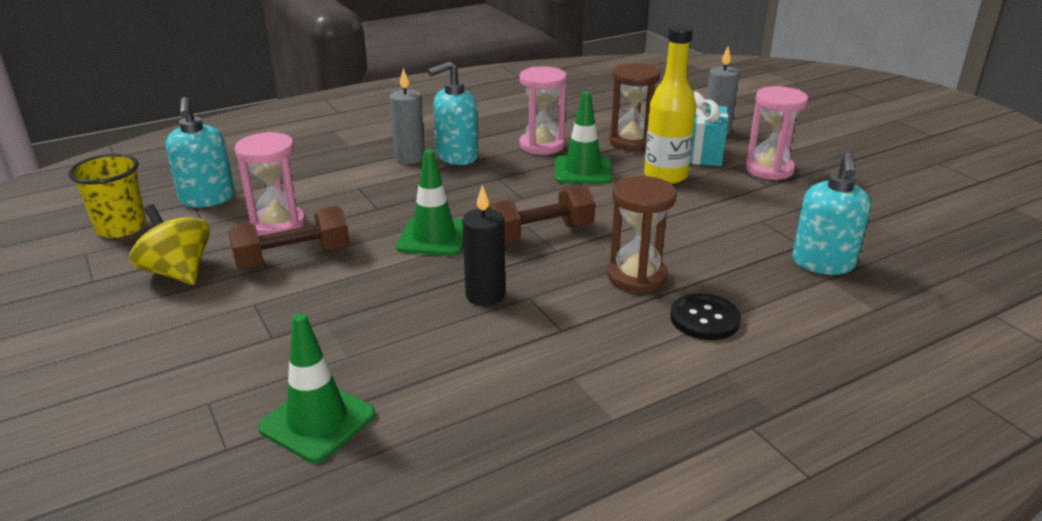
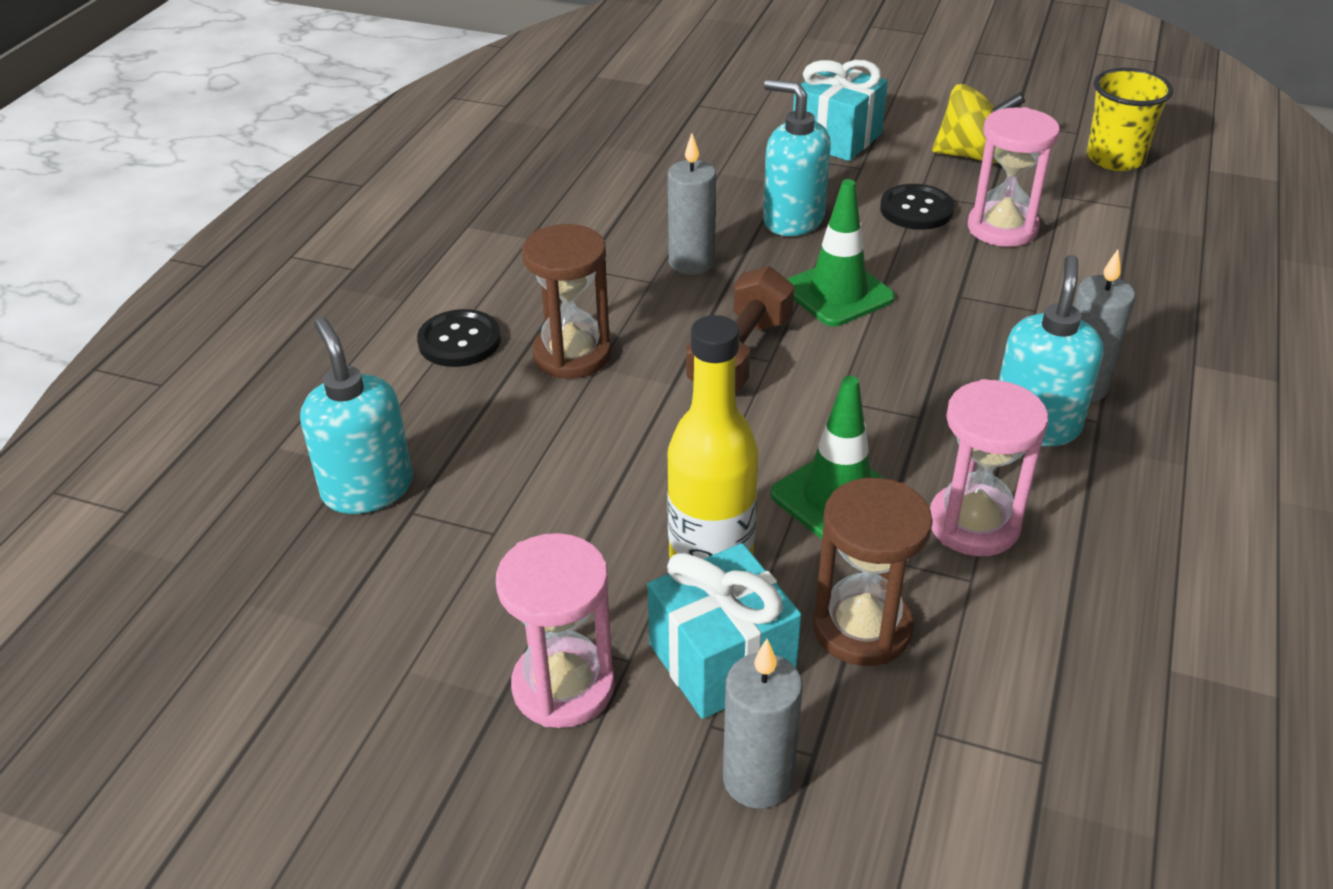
camera: 140 degrees right, 10 degrees up
(207, 199) = (1130, 216): turquoise soap dispenser -> turquoise soap dispenser (792, 220)
(214, 336) = (836, 138): none -> turquoise gift
(293, 258) = (916, 209): brown dumbbell -> black button
(317, 421) = (669, 136): green traffic cone -> none
(485, 295) = (691, 262): black candle -> grey candle

